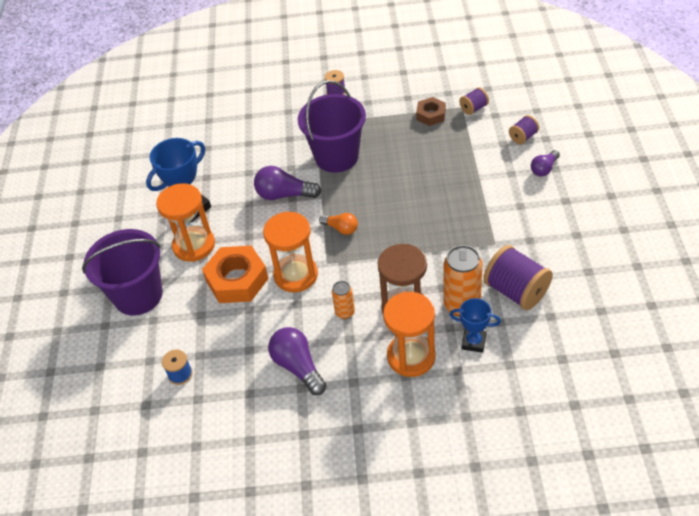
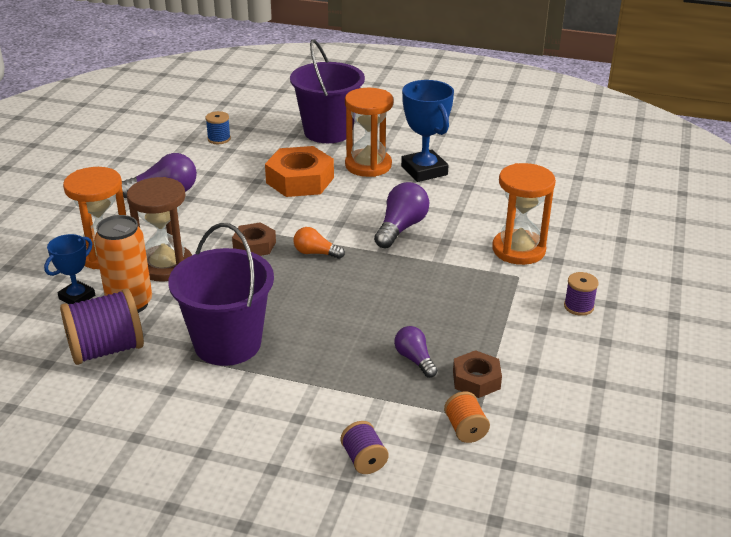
camera: 105 degrees right, 15 degrees down
(296, 275) = (275, 212): orange hourglass -> orange hourglass (518, 250)
(336, 157) = (441, 277): purple bucket -> purple bucket (227, 343)
(341, 228) = (315, 253): orange light bulb -> orange light bulb turned 60 degrees clockwise
(345, 312) = (198, 229): orange can -> none
(349, 267) = (254, 245): none -> brown nut
(473, 108) = (465, 429): purple spool -> orange spool
(544, 169) = (280, 455): purple light bulb -> purple light bulb (414, 359)

